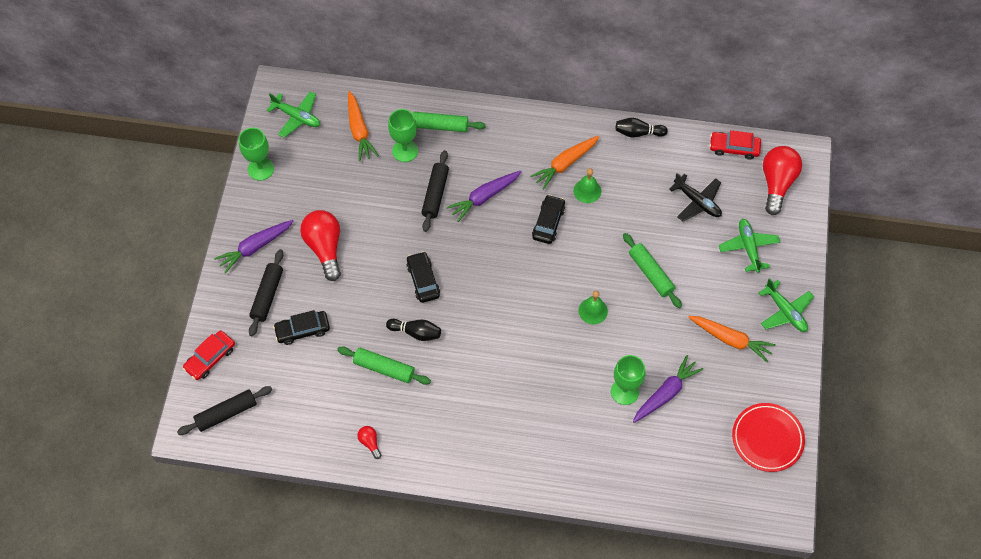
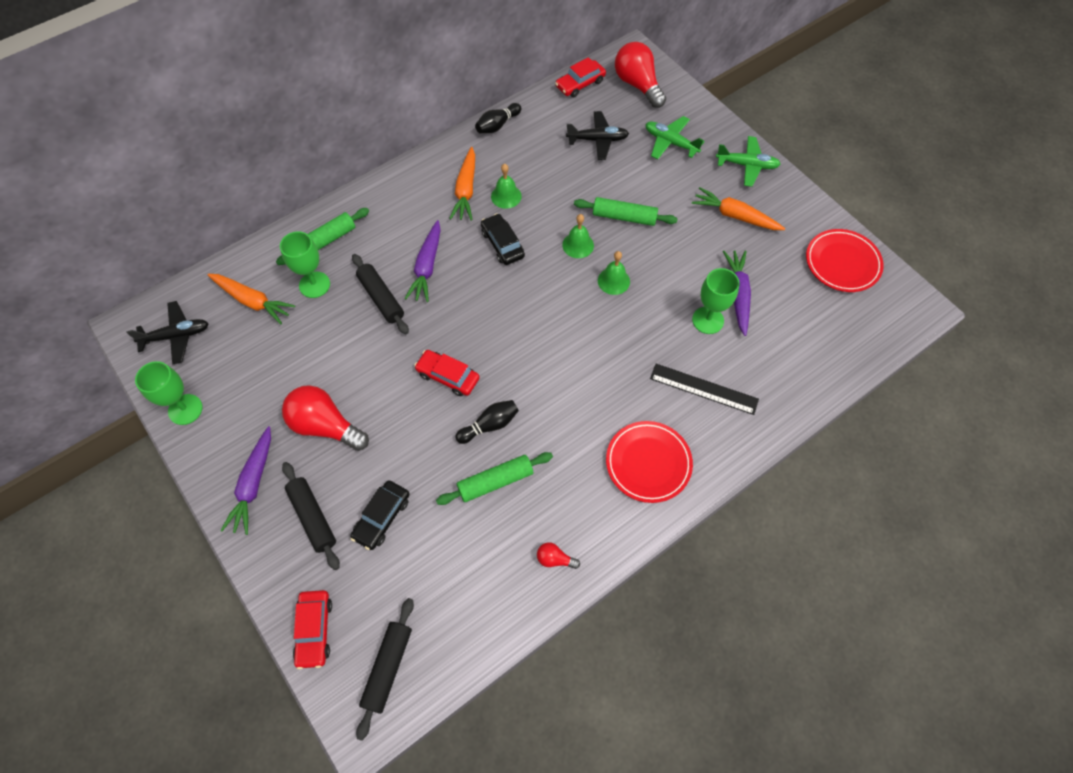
camera: 45 degrees left, 0 degrees up
(297, 117) = (176, 336): green plane -> black plane
(423, 280) = (448, 376): black car -> red car
(483, 441) = (648, 463): none -> red plate
(569, 431) = (703, 389): none -> black ruler
(597, 266) = (578, 245): none -> green bell
(730, 339) = (735, 216): orange carrot -> orange carrot turned 135 degrees counterclockwise

